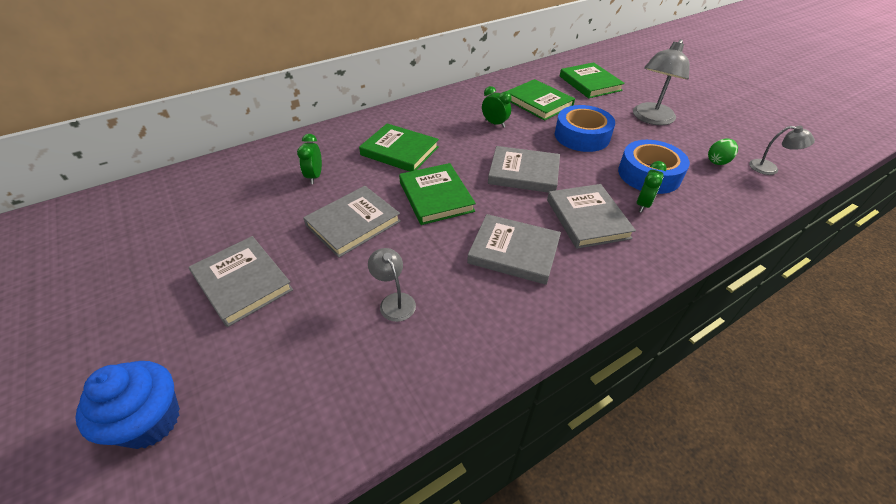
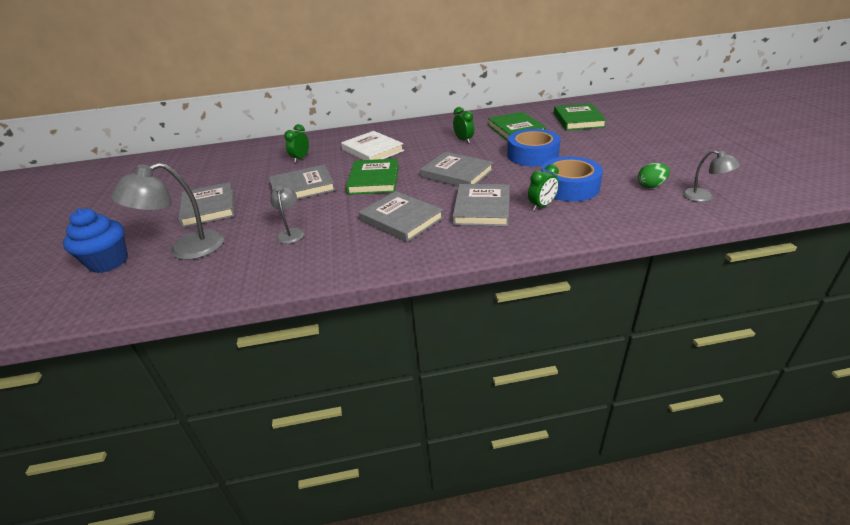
camera: 25 degrees right, 10 degrees down
(400, 151) = (372, 150): green book -> white book
(651, 119) = (613, 149): grey lamp -> grey lamp (186, 249)

